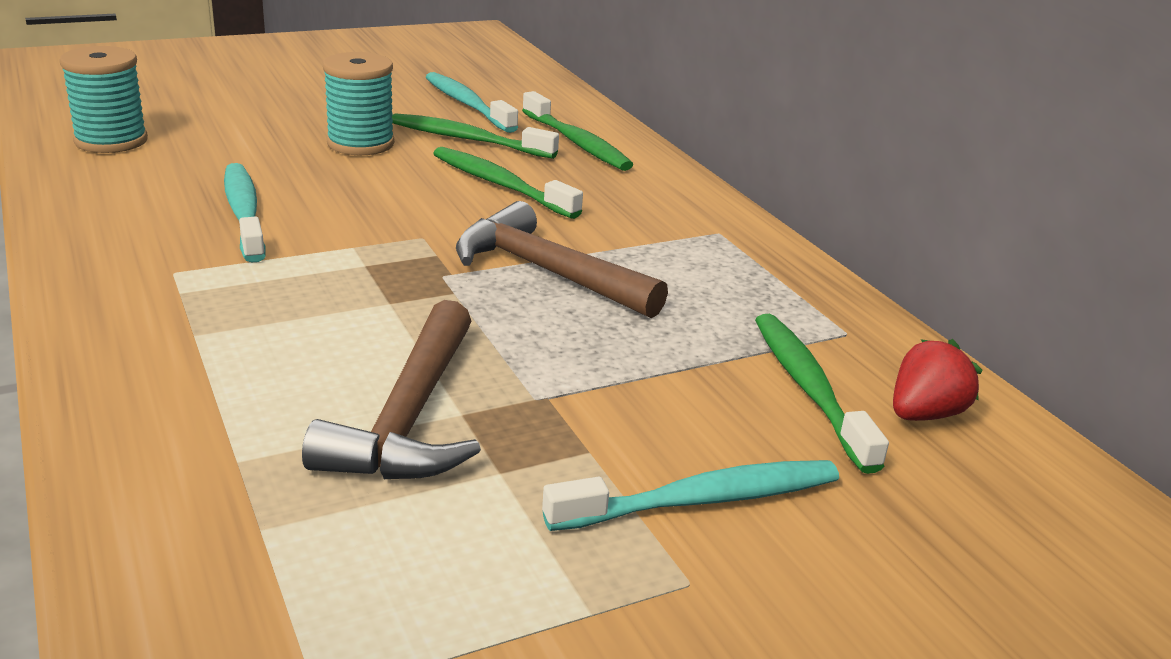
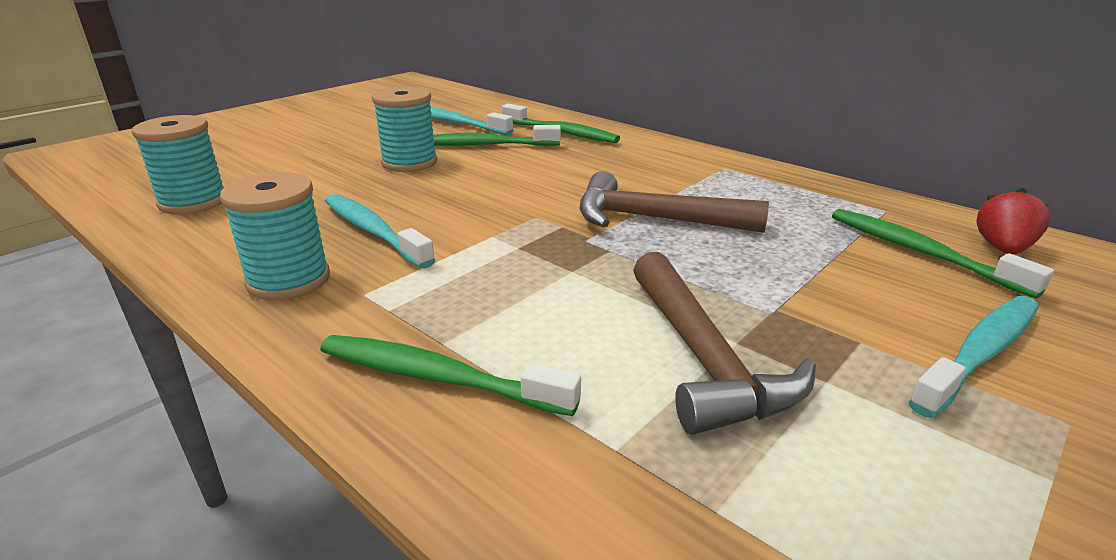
camera: 20 degrees left, 0 degrees up
(122, 242) = (289, 280): none -> turquoise spool
(500, 185) = (545, 169): green toothbrush -> green toothbrush (437, 377)

